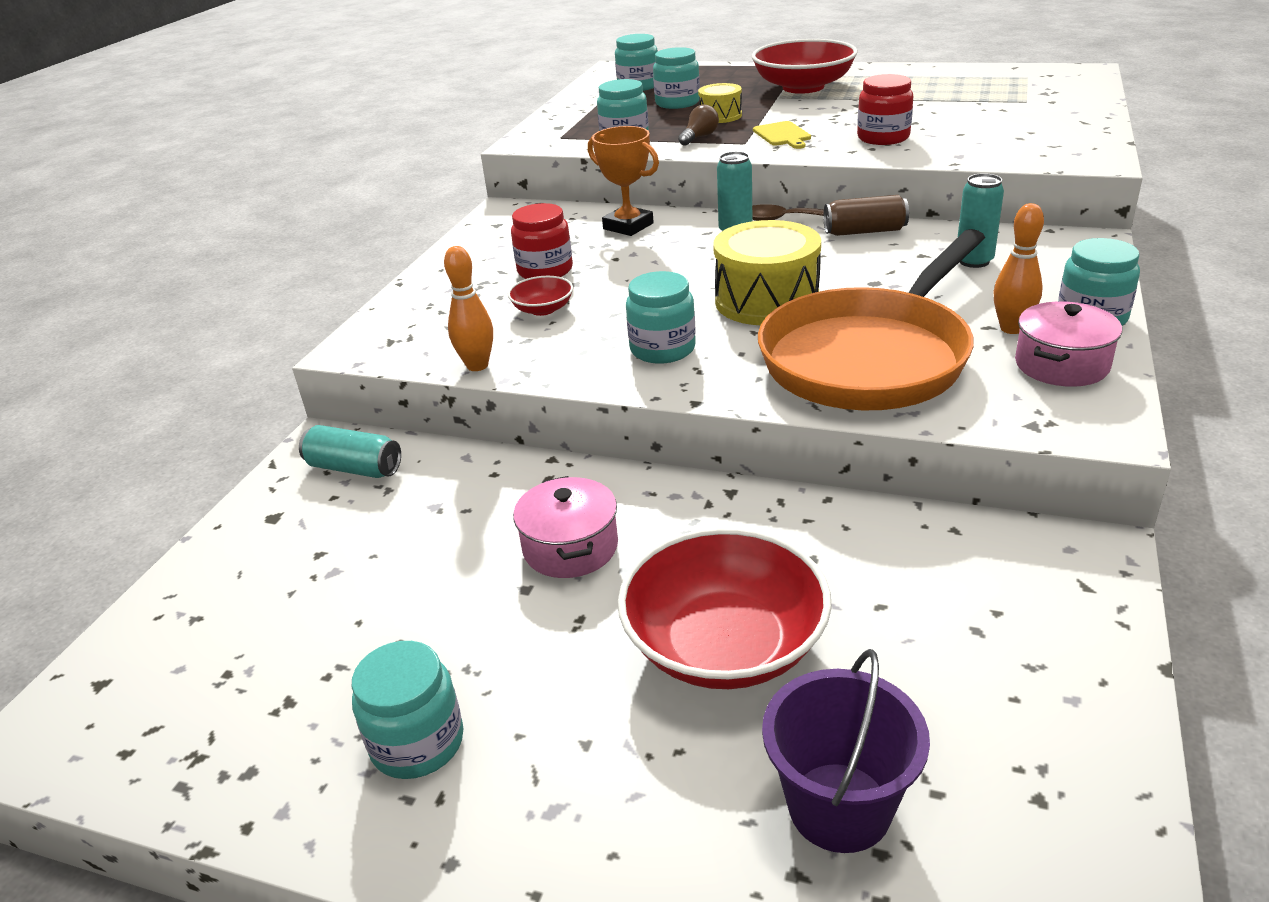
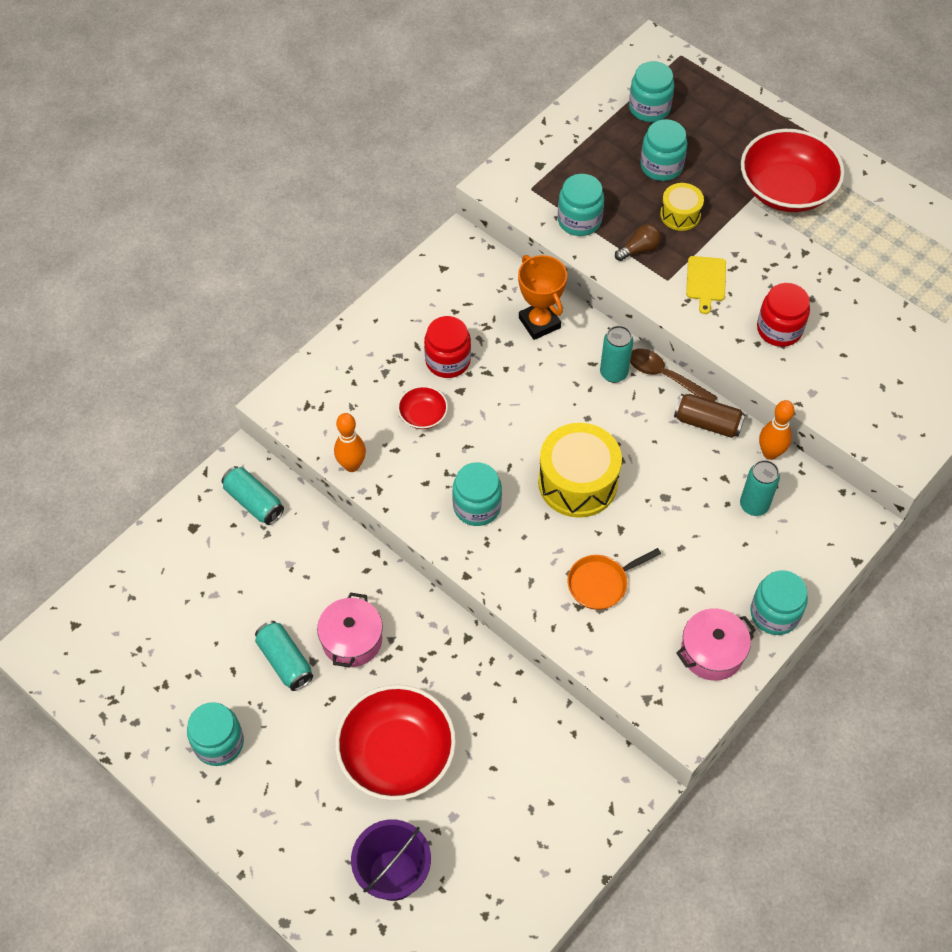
camera: 20 degrees right, 25 degrees up
(481, 603) = (285, 661): none -> turquoise can
(870, 357) = (601, 583): orange pan -> orange pan, size x0.41
(1011, 328) = (713, 599): orange bowling pin -> orange bowling pin (770, 453)

